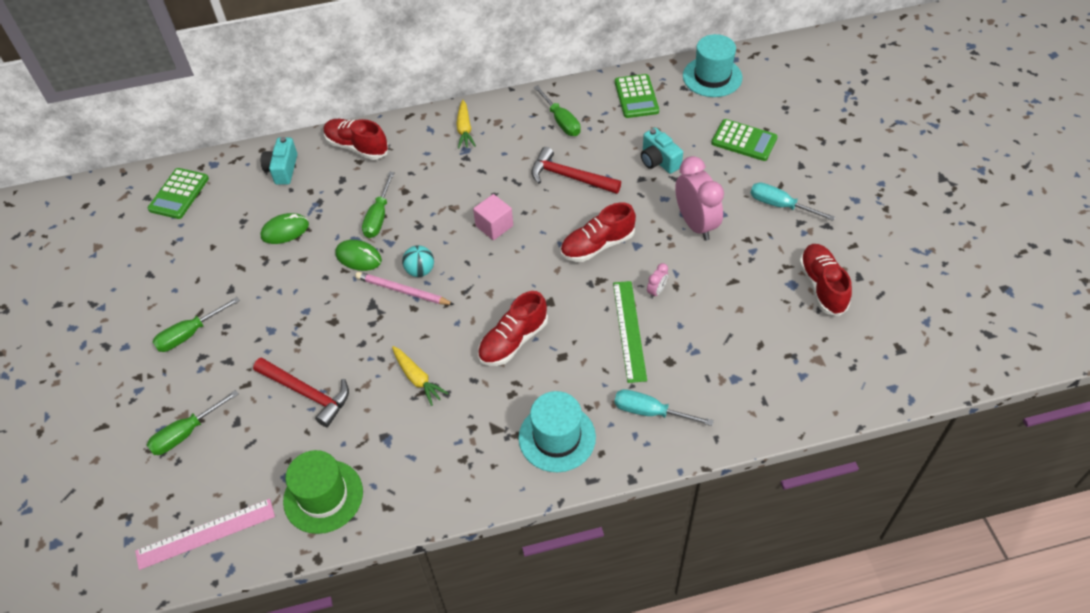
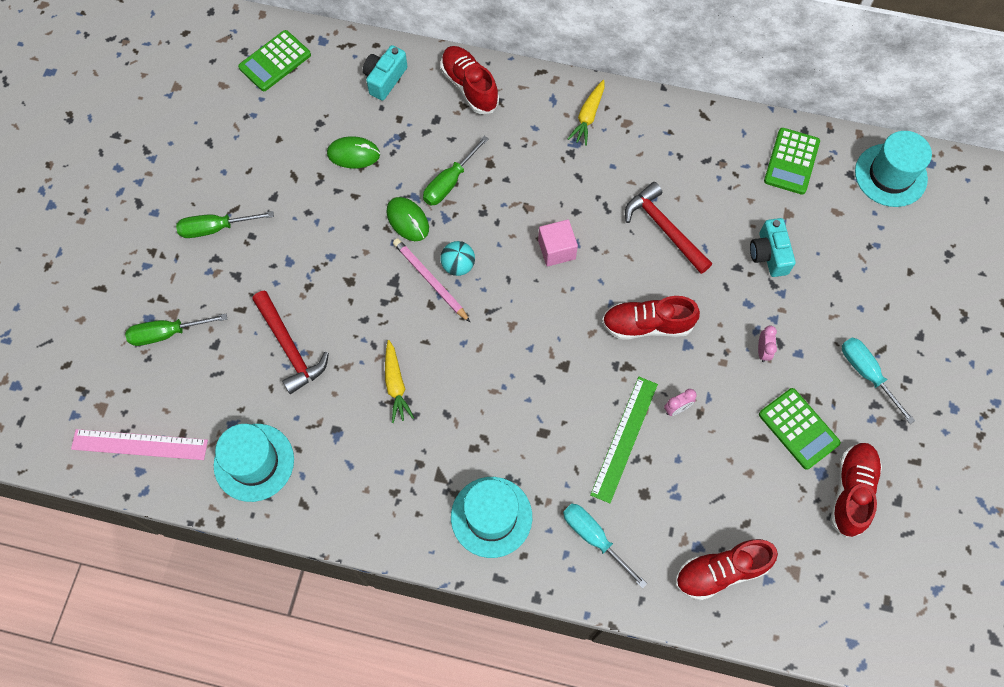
camera: 25 degrees right, 15 degrees up
(323, 496) = (254, 462): green hat -> turquoise hat
(513, 341) = (506, 391): red shoe -> red shoe (721, 571)
(561, 121) = (693, 154): green screwdriver -> none
(695, 224) = (762, 351): pink clock -> pink clock, size x0.43
(744, 141) = (876, 274): green calculator -> green calculator (798, 428)

